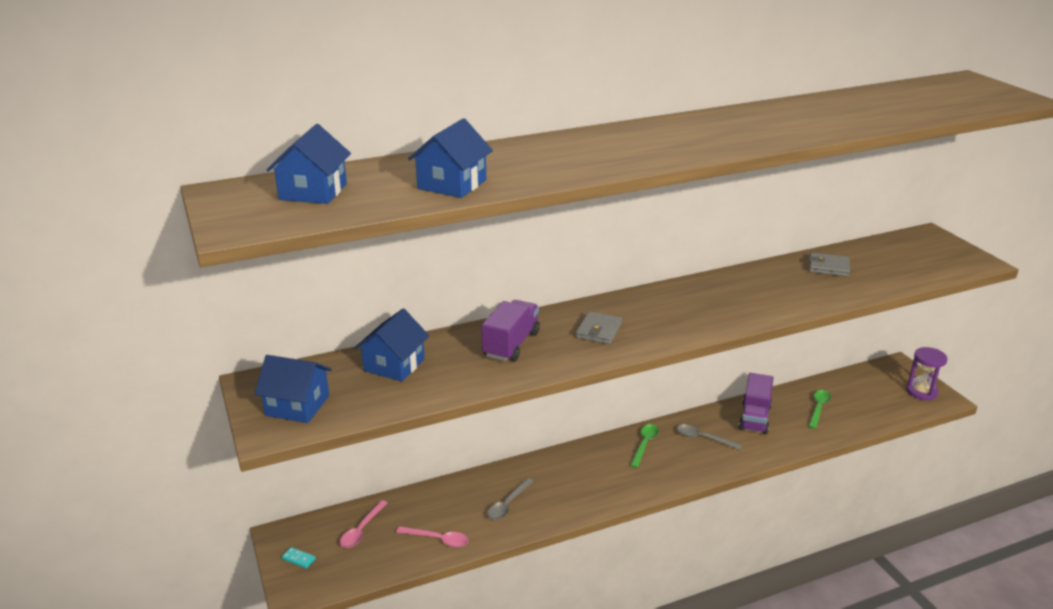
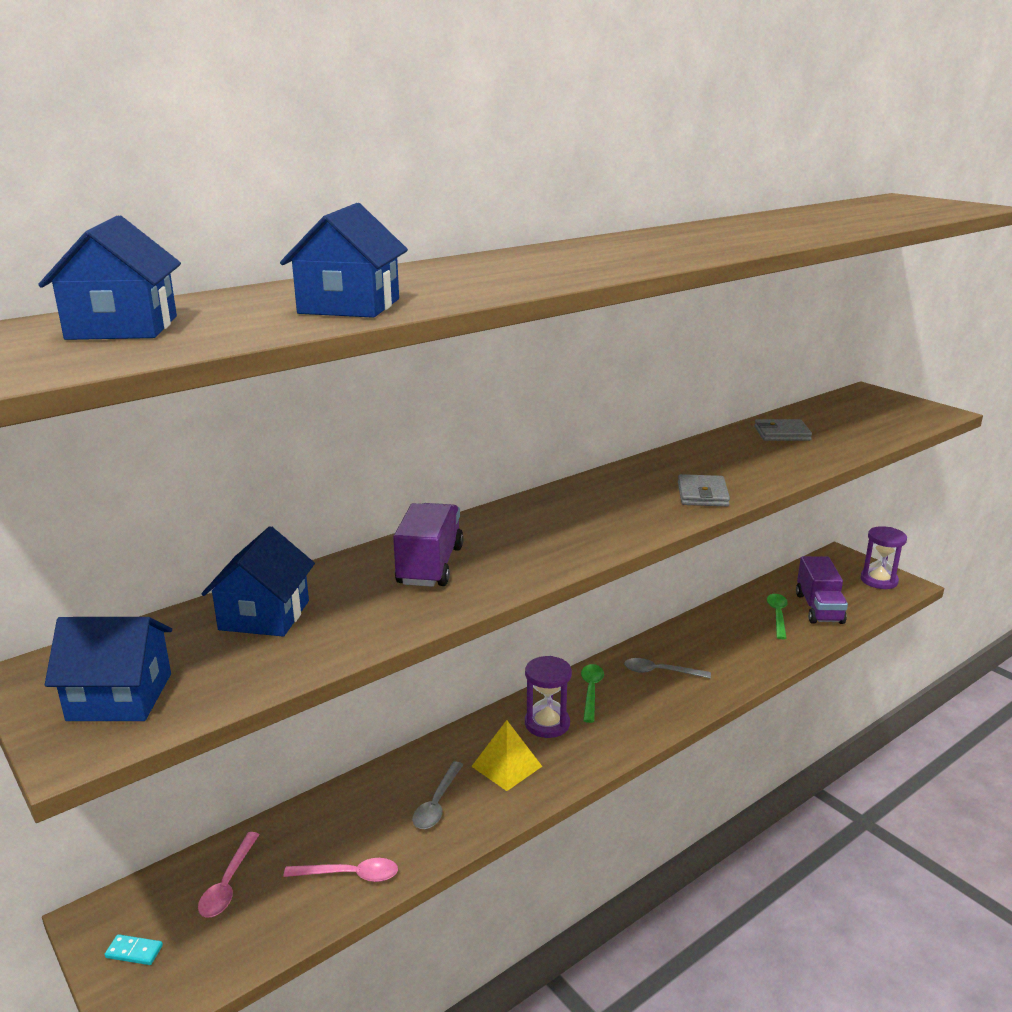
camera: 15 degrees left, 5 degrees down
(563, 488) = (506, 766): none -> yellow pyramid
(599, 331) = (543, 534): grey wallet -> grey wallet (702, 494)
(603, 463) = (547, 724): none -> purple hourglass
(754, 418) = (710, 637): purple truck -> purple truck (818, 608)

